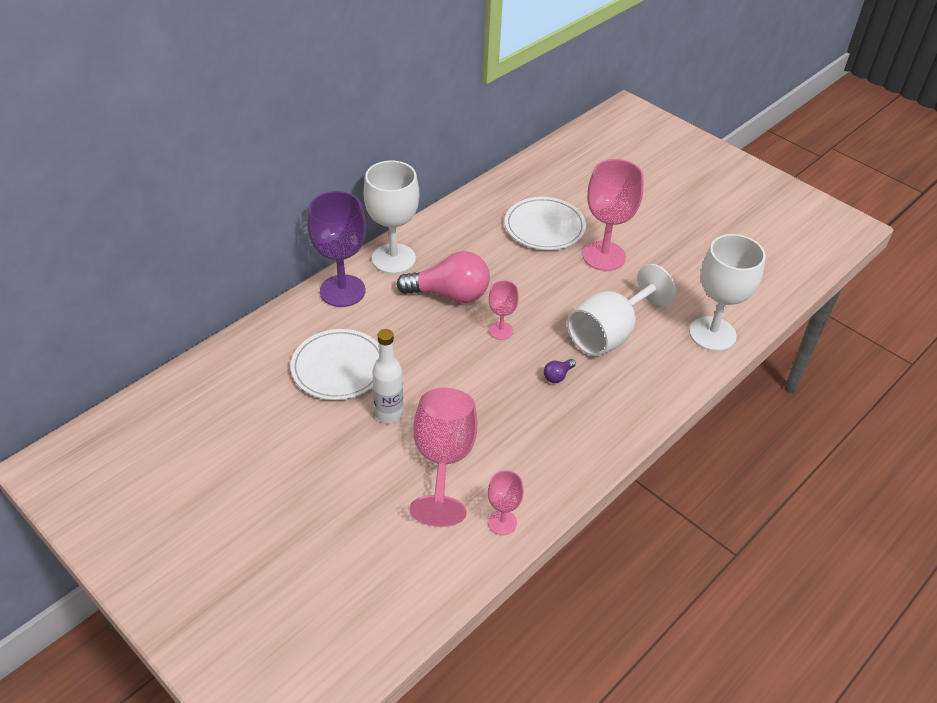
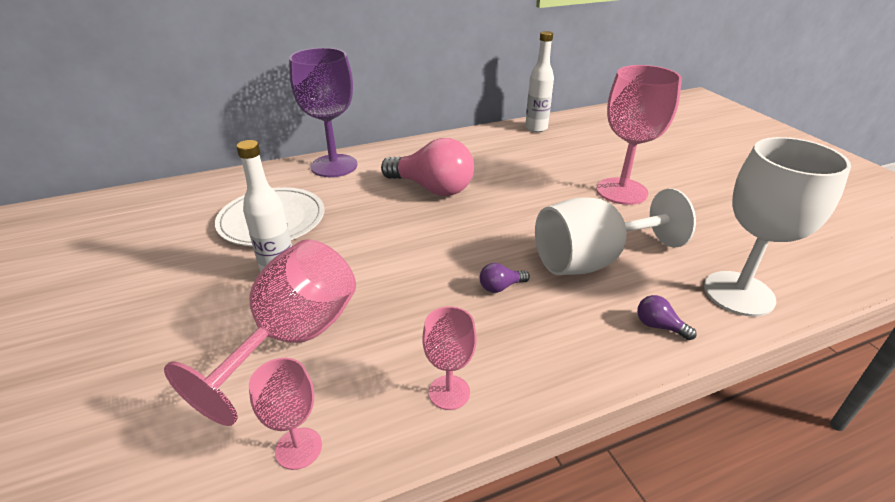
camera: 25 degrees right, 10 degrees down
(393, 259) = (401, 153): white goblet -> none
(498, 192) = (536, 128): none -> white bottle
(501, 331) = (463, 228): pink goblet -> pink goblet (449, 392)
(544, 226) = (568, 158): white plate -> none
(671, 375) = (659, 326): none -> purple light bulb

